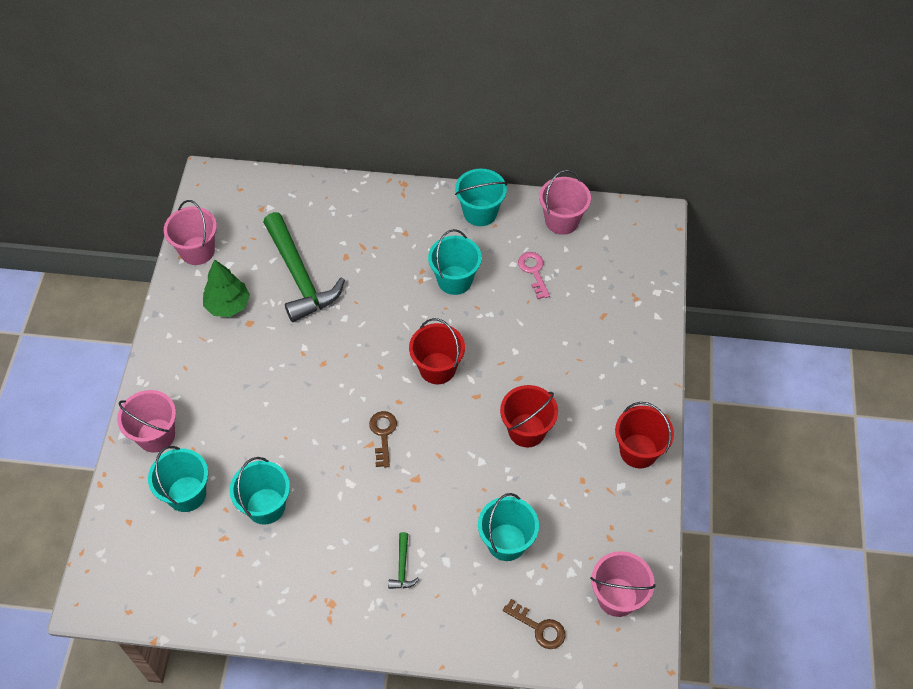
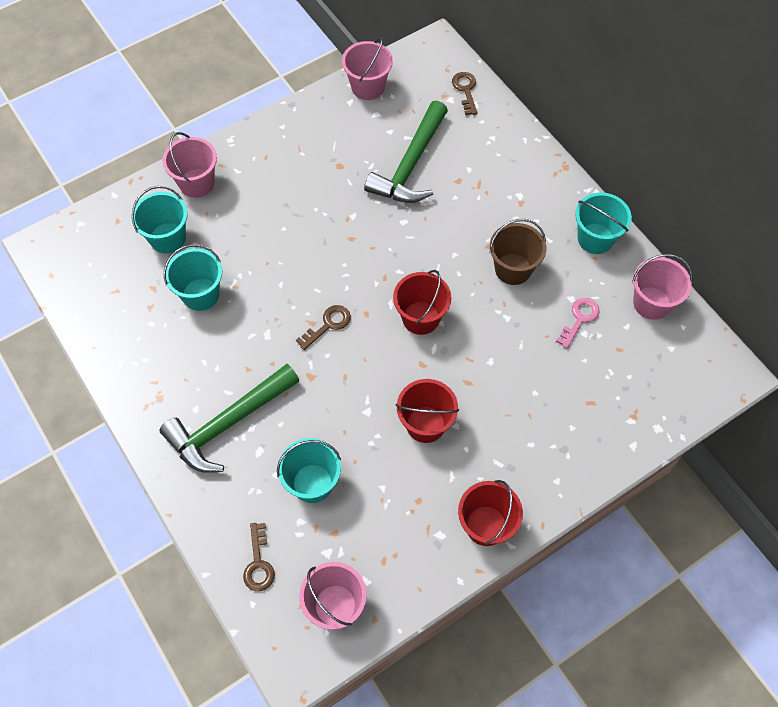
camera: 50 degrees right, 5 degrees up
(228, 305) = (341, 141): green tree -> none
(272, 192) = (465, 90): none -> brown key
(402, 566) = (229, 423): green hammer -> green hammer, size x2.48
(454, 280) = (513, 269): turquoise bucket -> brown bucket

